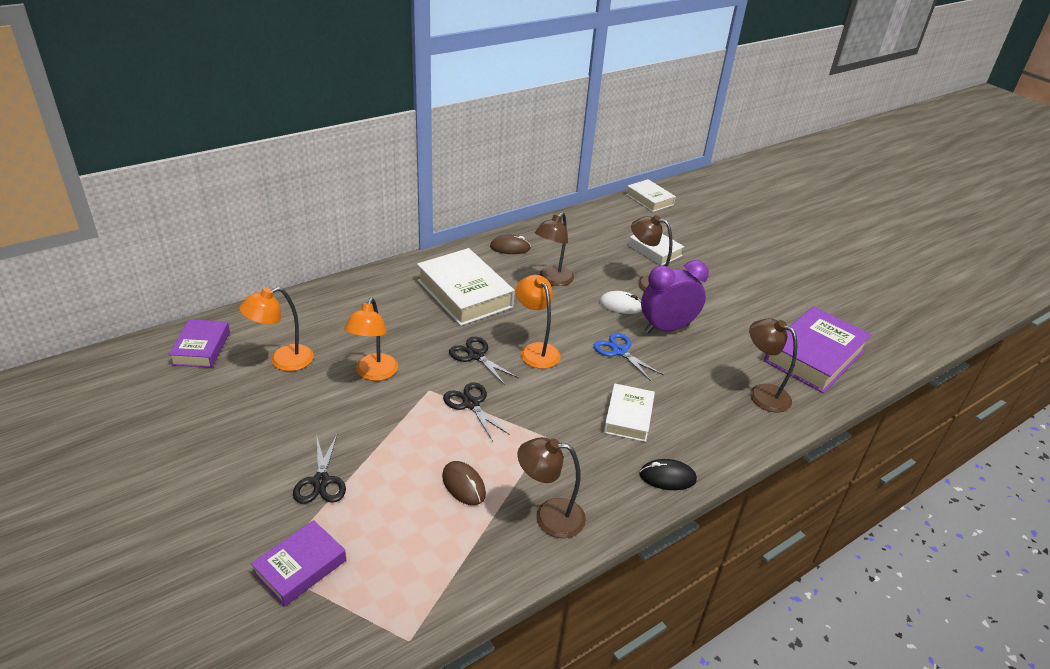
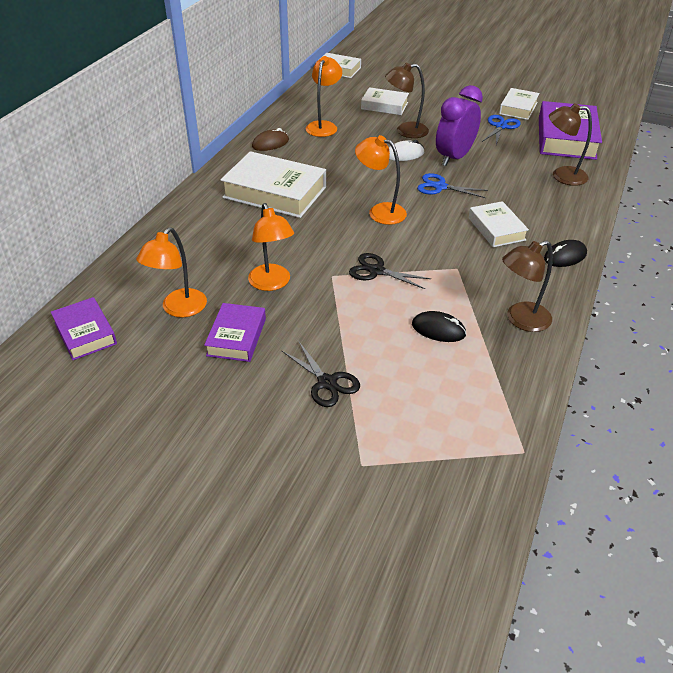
camera: 30 degrees left, 5 degrees up
(300, 567) = (387, 450): purple book -> purple book (236, 337)
(463, 485) = (438, 329): brown mouse -> black mouse
(476, 355) = (338, 235): black scissors -> none
(552, 280) = (332, 155): brown lamp -> none
(575, 249) = (323, 126): none -> orange lamp
(753, 316) = (501, 126): none -> blue scissors
(795, 304) = (518, 108): none -> white book

